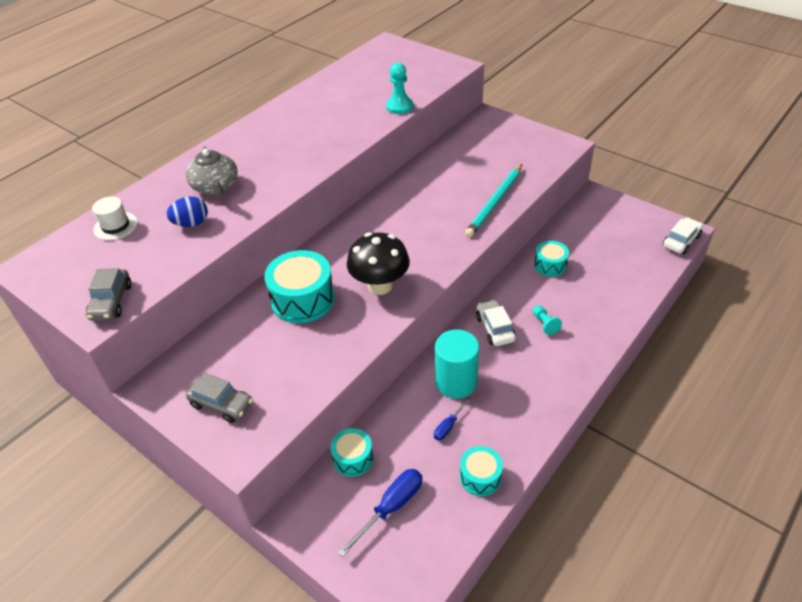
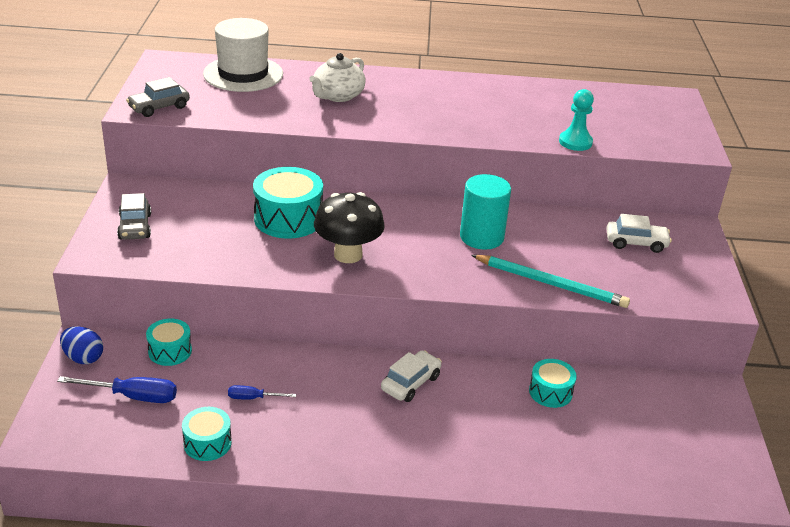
camera: 50 degrees right, 10 degrees down
(115, 226) = (243, 74): white hat -> white hat, size x1.91
(191, 223) = (280, 103): blue egg -> blue egg (83, 358)
(215, 187) = (337, 96): grey teapot -> white teapot
(456, 382) = (313, 382): turquoise cylinder -> turquoise cylinder (481, 237)
(495, 202) = (551, 284): turquoise pencil -> turquoise pencil turned 150 degrees counterclockwise
(545, 324) = (453, 419): turquoise pawn -> none
(681, 241) = (724, 497): white car -> white car (636, 243)

